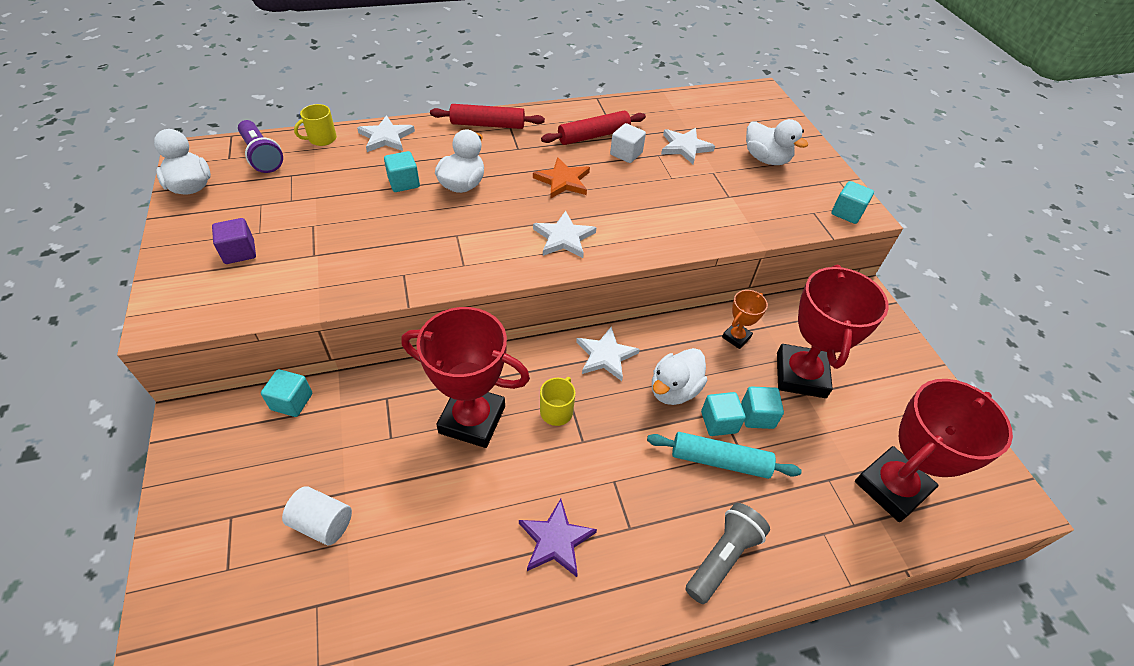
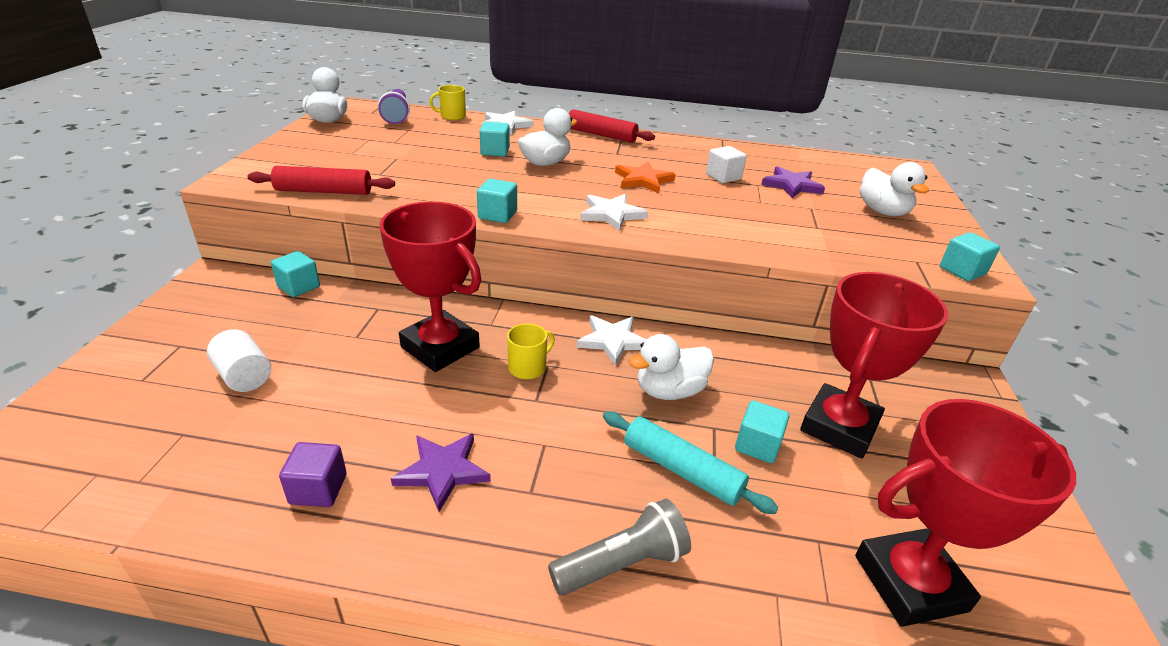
camera: 25 degrees right, 15 degrees down
(239, 252) = (325, 159): purple cube -> purple cube (318, 489)
(593, 136) = (698, 160): red rolling pin -> red rolling pin (324, 191)
(685, 147) = (792, 185): white star -> purple star
(719, 422) = (704, 435): turquoise cube -> turquoise cube (497, 215)
(736, 337) = (775, 369): orange trophy -> none

